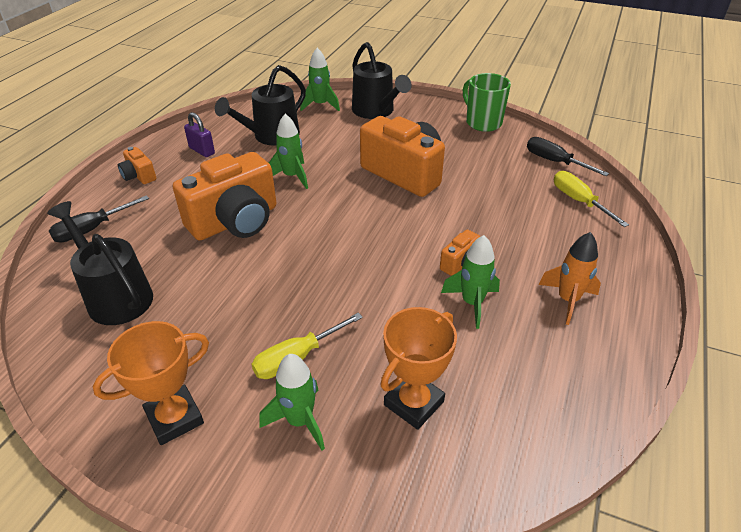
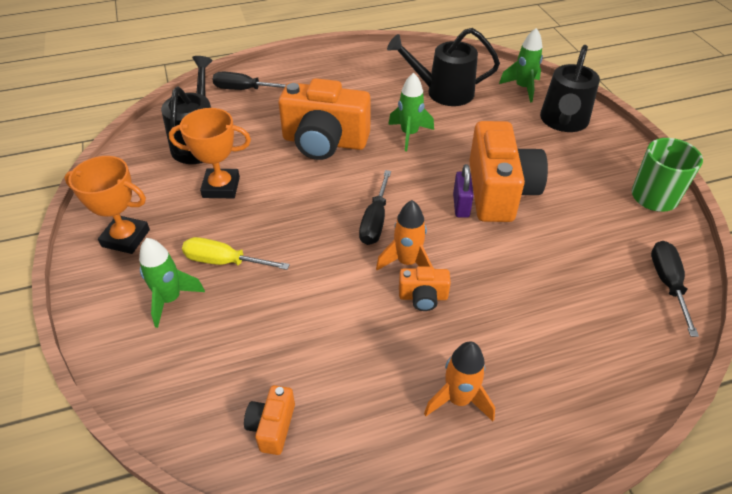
camera: 50 degrees right, 5 degrees up
(139, 176) = (317, 69): orange camera -> orange camera (272, 426)
(202, 151) = (380, 74): purple padlock -> purple padlock (461, 205)
(359, 244) = (375, 220): none -> black screwdriver
(414, 403) = (238, 354): orange trophy -> orange trophy (221, 187)
(421, 253) = (407, 262): none -> orange rocket
(472, 303) = (381, 330): green rocket -> none
(579, 201) = (625, 337): yellow screwdriver -> none

